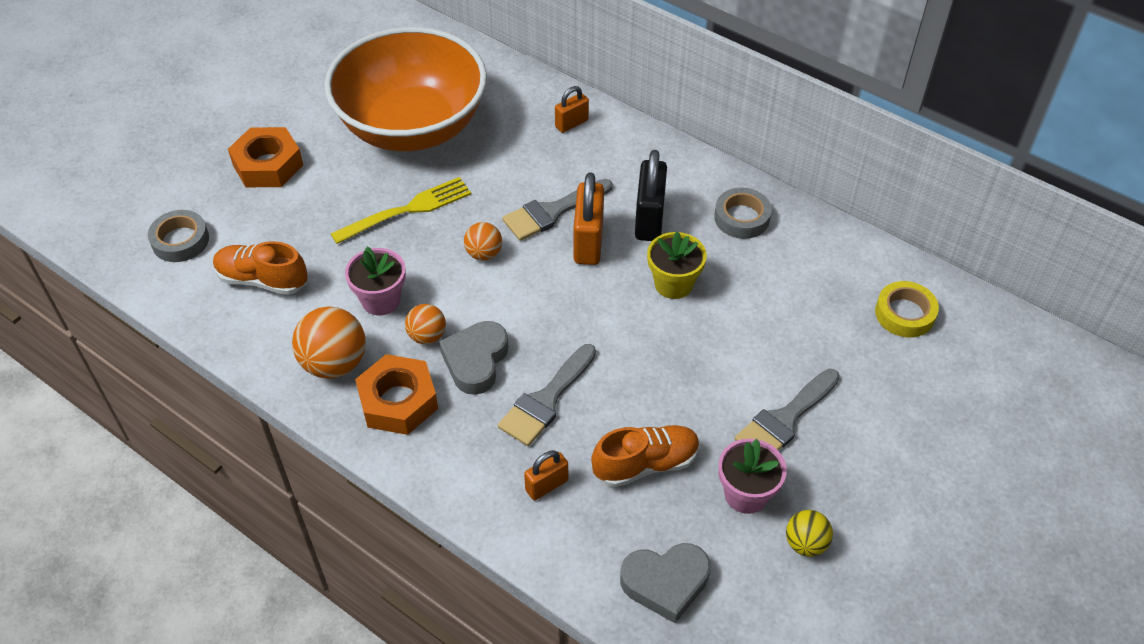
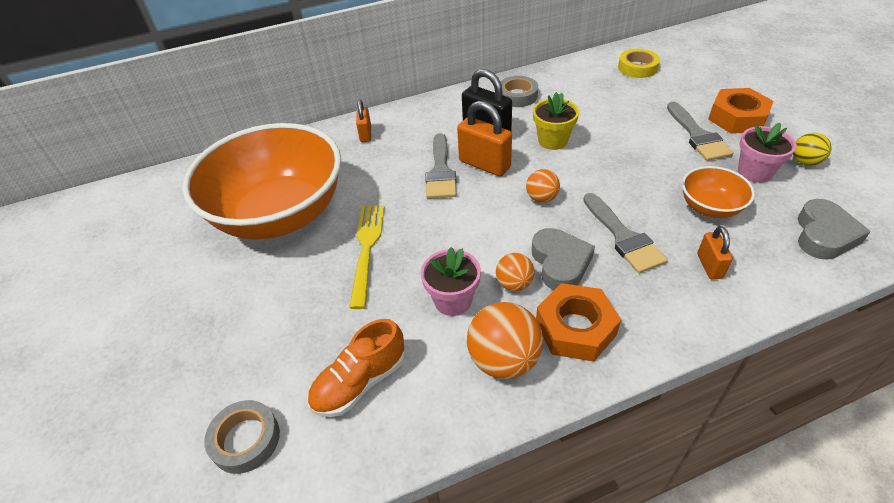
camera: 55 degrees left, 5 degrees down
(268, 165) = (220, 326): orange nut -> orange nut (737, 118)
(475, 361) = (560, 263): grey heart -> grey heart turned 150 degrees counterclockwise
(484, 253) = (452, 220): orange ball -> orange ball (541, 198)
(645, 464) = (710, 208): orange shoe -> orange bowl

